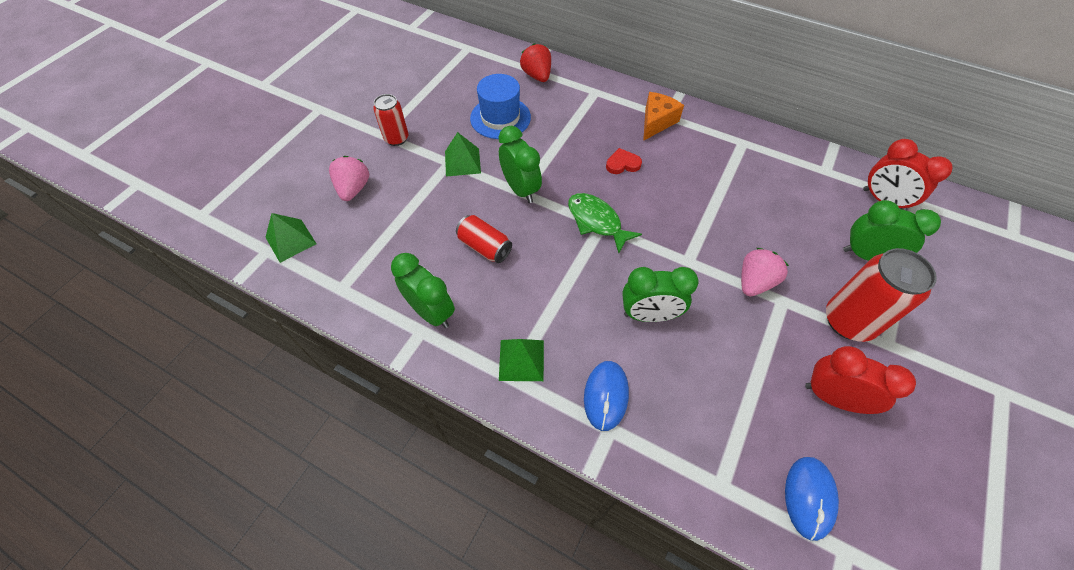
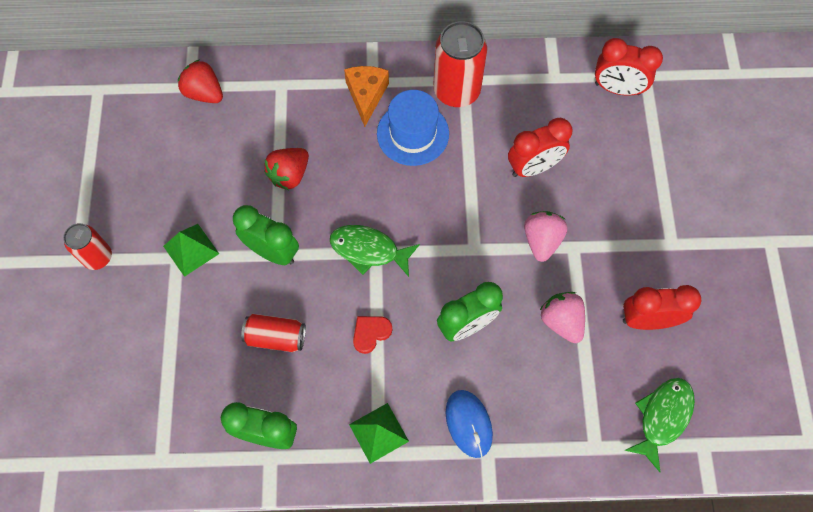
camera: 30 degrees left, 10 degrees up
(290, 240) = (69, 439): green pyramid -> none
(354, 189) = (94, 344): pink strawberry -> pink strawberry (561, 321)
(500, 118) = (197, 171): blue hat -> blue hat (413, 133)
(566, 147) = (289, 175): none -> red strawberry
(622, 164) = (358, 167): red heart -> red heart (371, 333)
(774, 225) = (533, 167): none -> red clock
(809, 497) = (662, 417): blue mouse -> green fish
(848, 321) = (634, 238): red can -> red can (456, 91)
(866, 255) = (624, 160): green clock -> none

